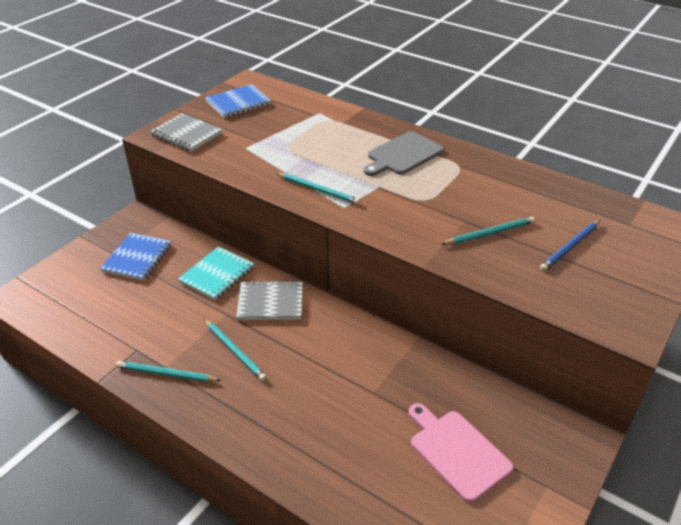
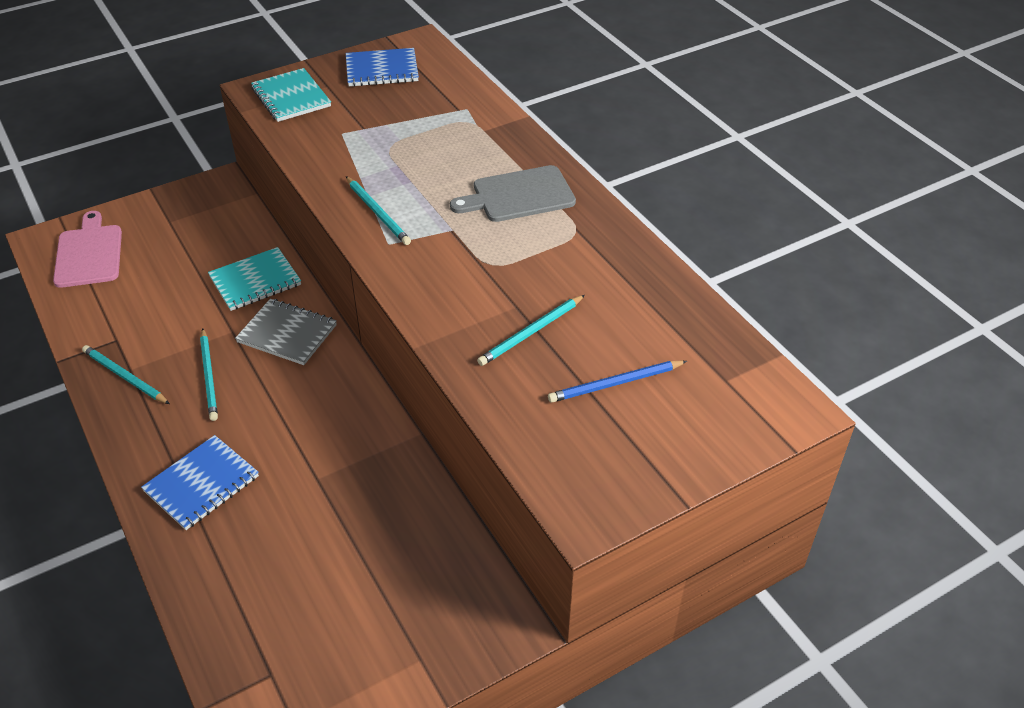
camera: 25 degrees right, 5 degrees up
(137, 258) = (188, 233): blue notebook -> blue notebook (201, 484)
(187, 134) = (291, 97): grey notebook -> turquoise notebook
(457, 452) = (353, 580): pink cutting board -> pink cutting board (89, 253)
(490, 233) = (531, 332): turquoise pencil -> turquoise pencil turned 135 degrees clockwise

